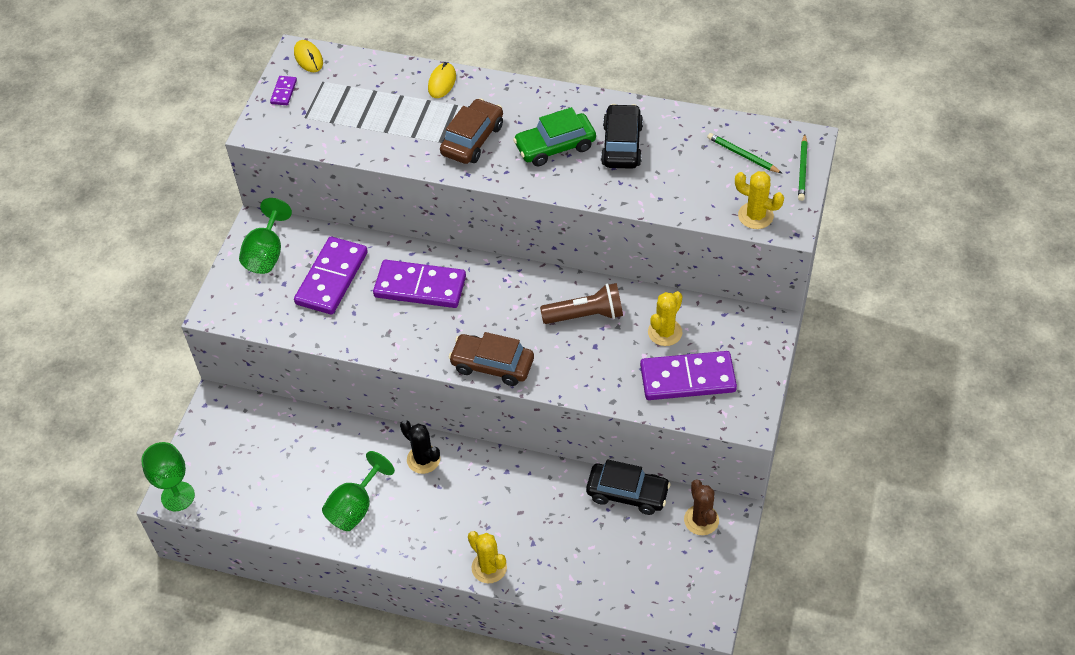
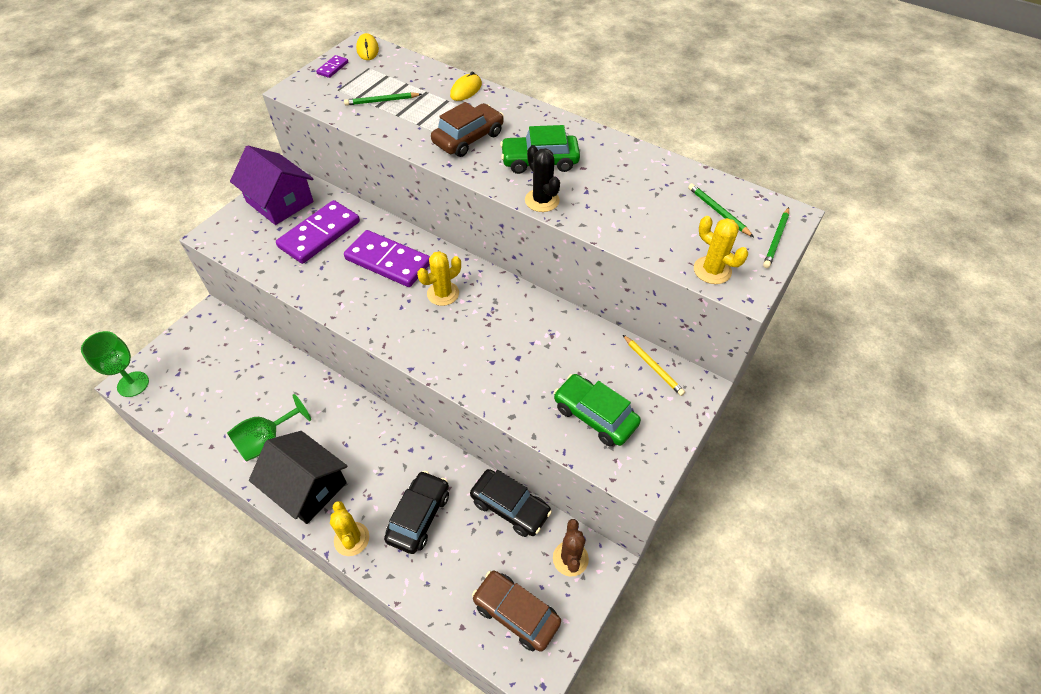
camera: 15 degrees right, 0 degrees up
(266, 254) = (280, 202): green goblet -> purple house
(360, 119) = (381, 101): none -> green pencil
(420, 536) = (307, 487): none -> black house
(423, 459) = (345, 415): black cactus -> black cactus (542, 200)
(492, 365) = (415, 347): brown car -> brown car (516, 613)
(586, 315) = (522, 327): brown flashlight -> none
(622, 145) = (602, 175): black car -> black car (419, 516)
(665, 332) = (590, 364): yellow cactus -> yellow cactus (443, 293)
(687, 378) = (595, 415): purple domino -> green car
(724, 318) = (653, 366): none -> yellow pencil

